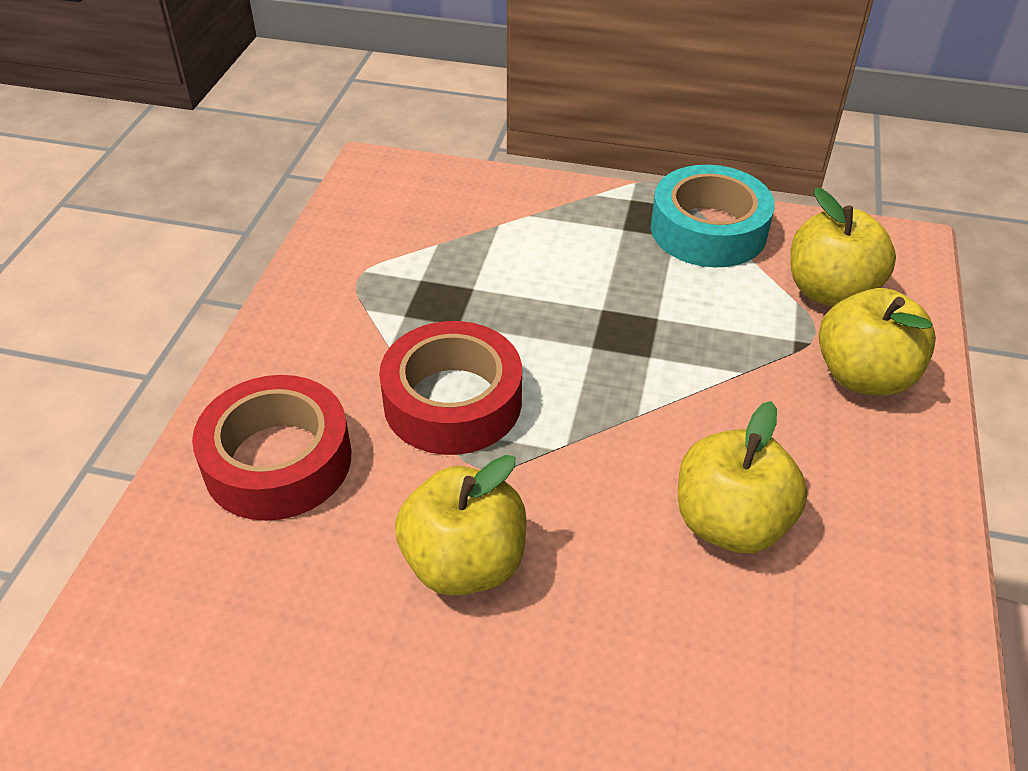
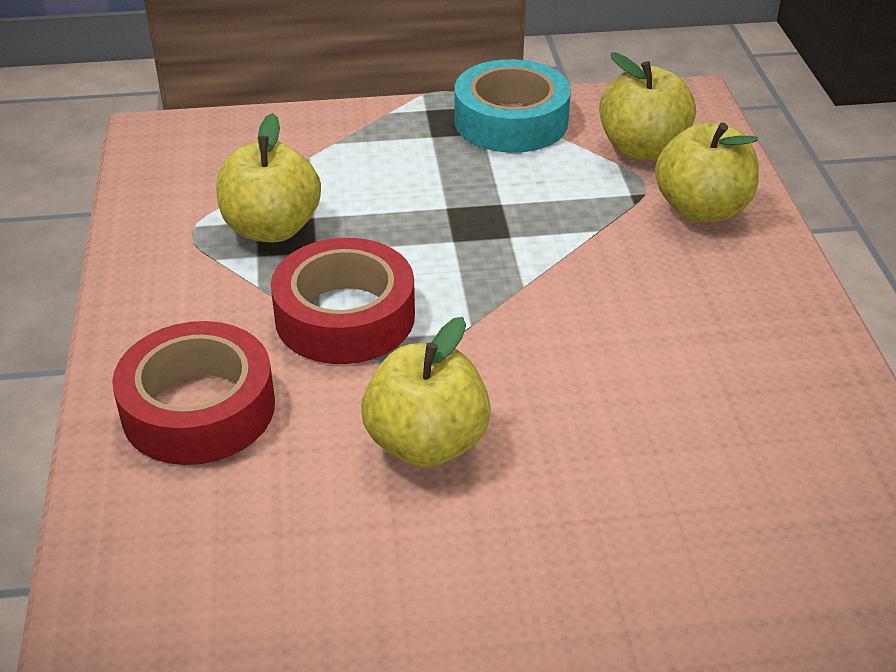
camera: 20 degrees left, 5 degrees down
(730, 523) = (645, 350): yellow apple -> yellow apple (271, 228)

